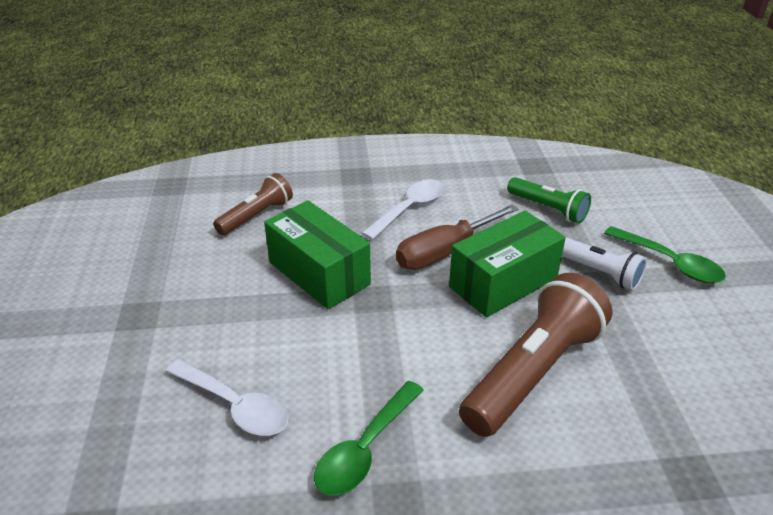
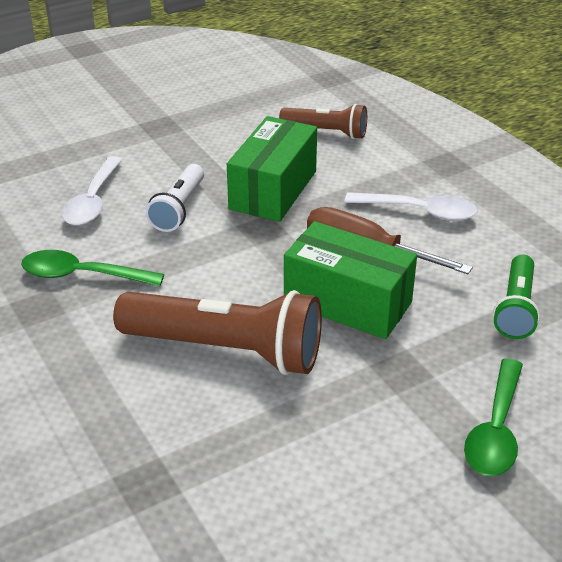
camera: 65 degrees right, 0 degrees up
(597, 271) = (424, 369): white flashlight -> white flashlight (179, 209)

